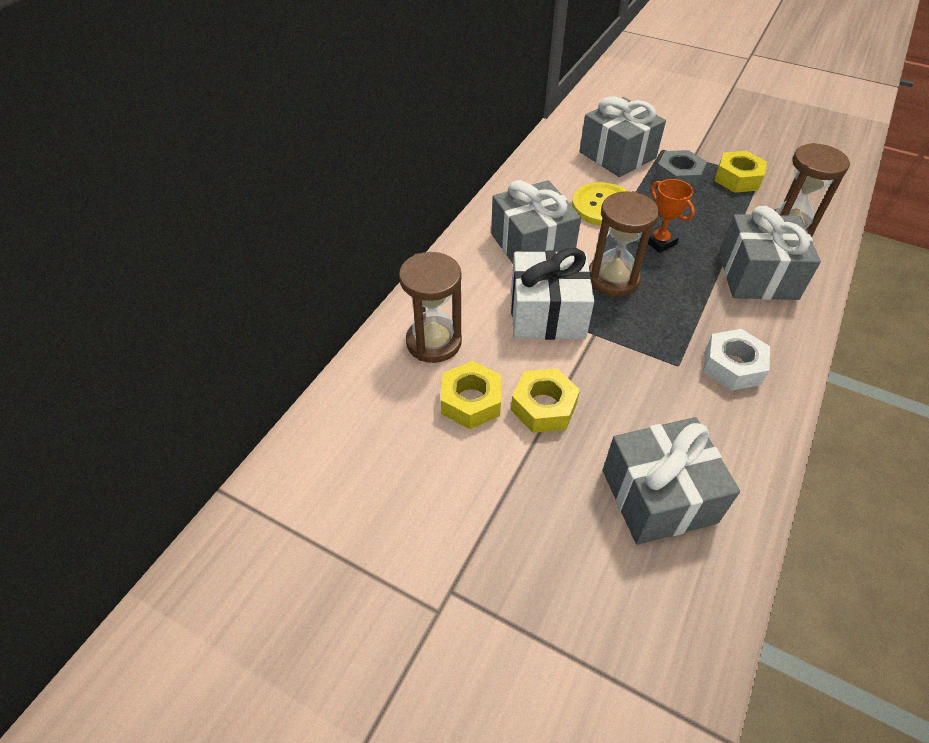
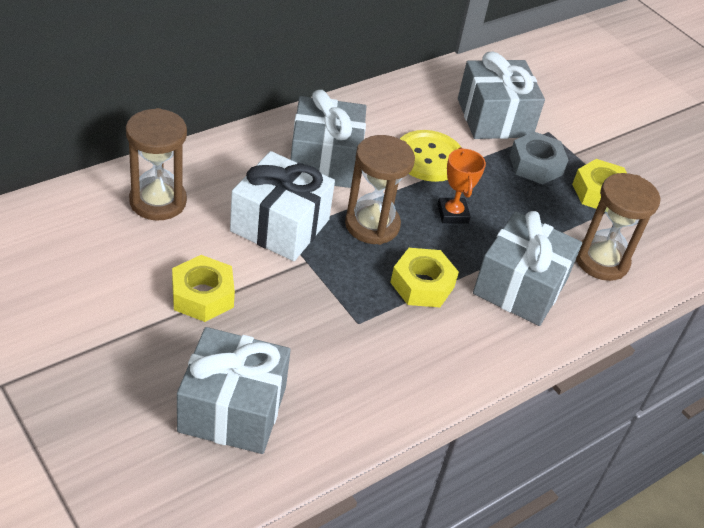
camera: 20 degrees right, 5 degrees down
(471, 401) = (145, 262): yellow nut -> yellow nut (422, 285)
(732, 366) = (408, 348): white nut -> none

